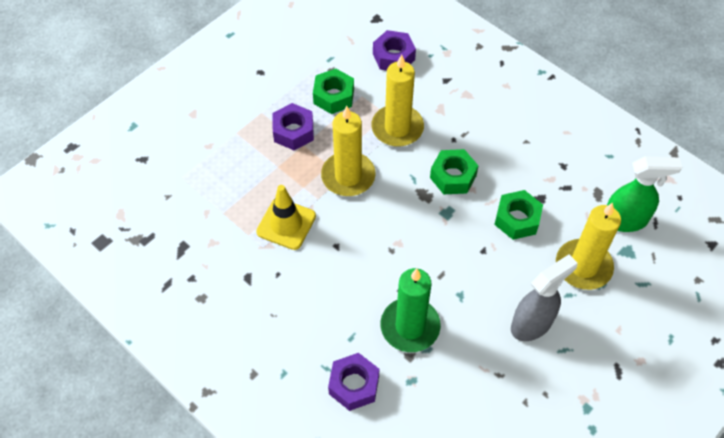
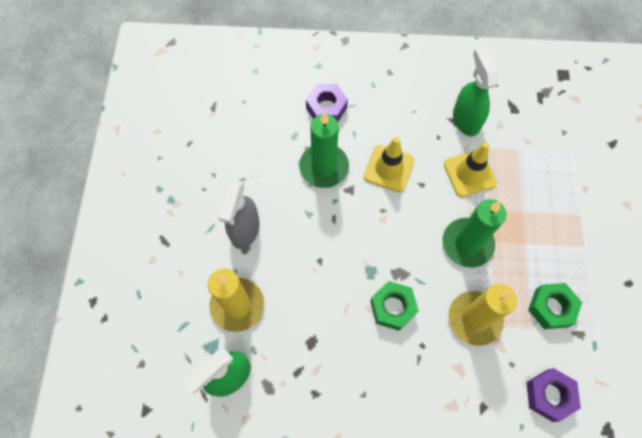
camera: 140 degrees right, 10 degrees up
(236, 270) = (466, 120): none -> green spray bottle
(293, 131) = (544, 249): purple nut -> none
(348, 176) = (467, 244): yellow candle -> green candle
(351, 280) = (389, 168): none -> yellow traffic cone
(517, 219) = (315, 308): green nut -> none

